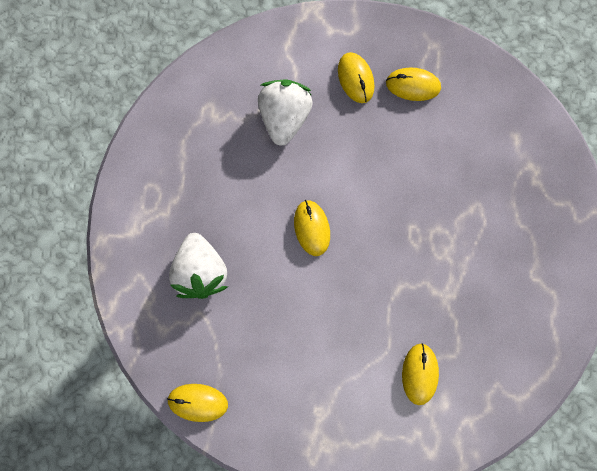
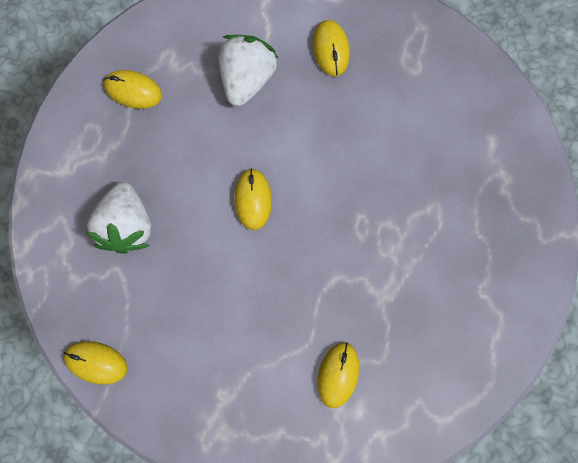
camera: 10 degrees right, 0 degrees up
(413, 85) = (391, 66): yellow mouse -> yellow mouse (133, 90)

